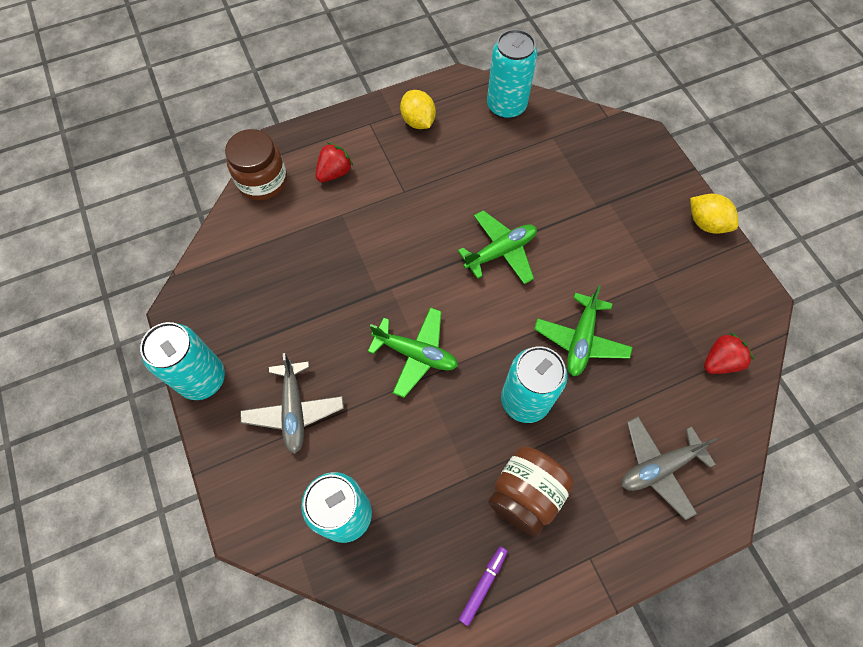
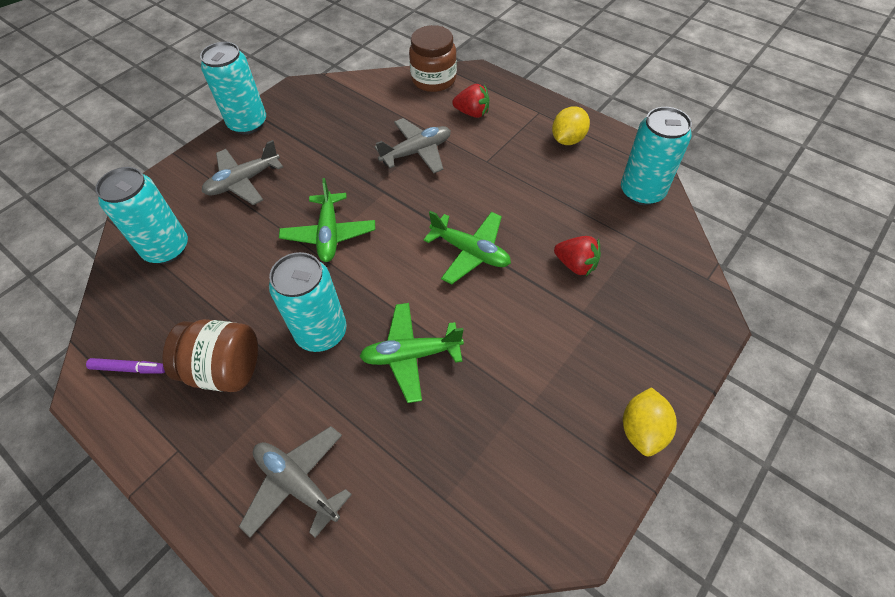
camera: 65 degrees right, 10 degrees down
(356, 239) = (417, 152): none -> grey plane
(720, 361) = (460, 509): red strawberry -> red strawberry (576, 265)

